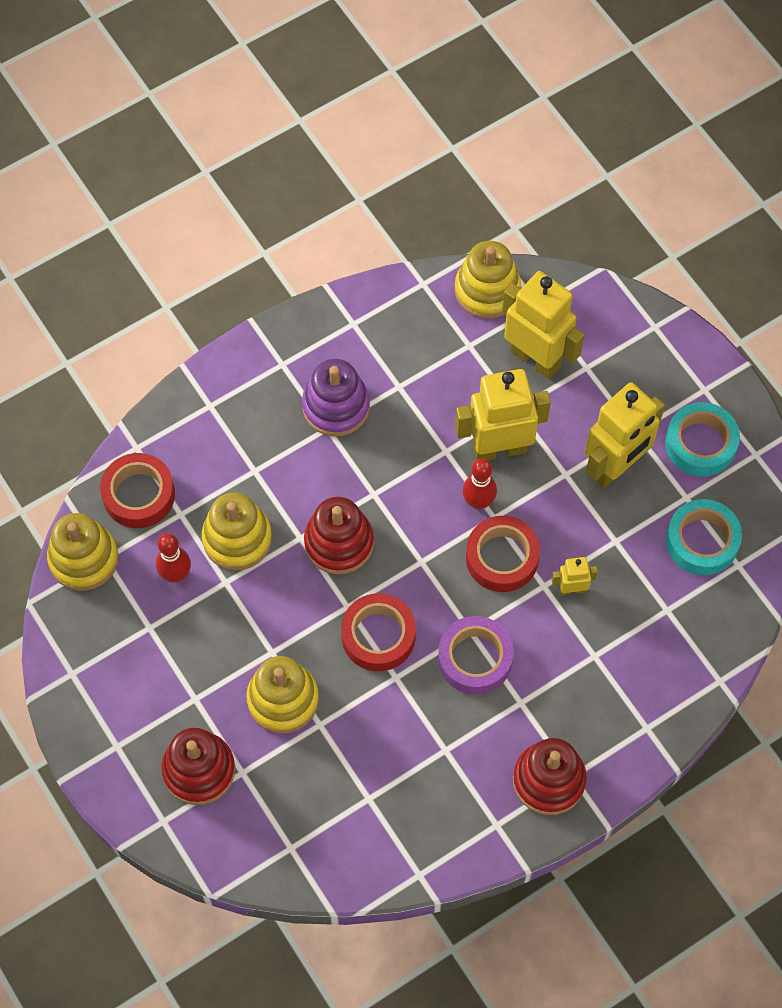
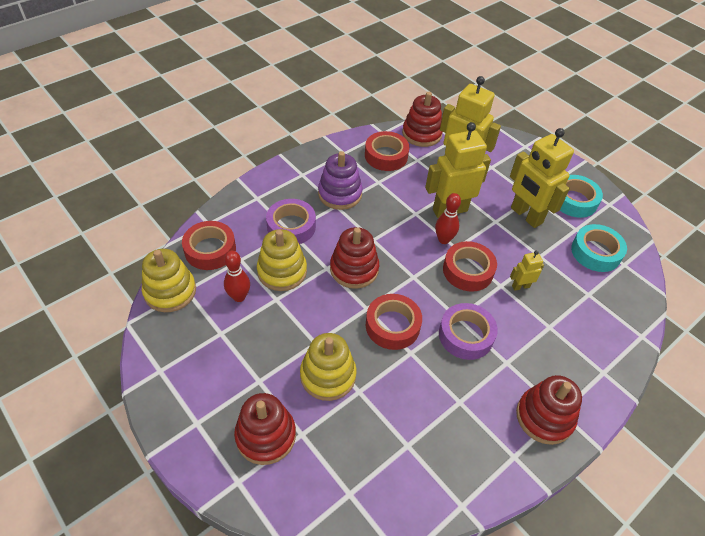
camera: 10 degrees left, 15 degrees down
(256, 462) = (291, 226): none -> purple tape
(420, 334) = (386, 156): none -> red tape
(487, 290) = (421, 134): yellow stacking toy -> red stacking toy
(615, 467) = (526, 215): yellow robot -> yellow robot turned 105 degrees clockwise

